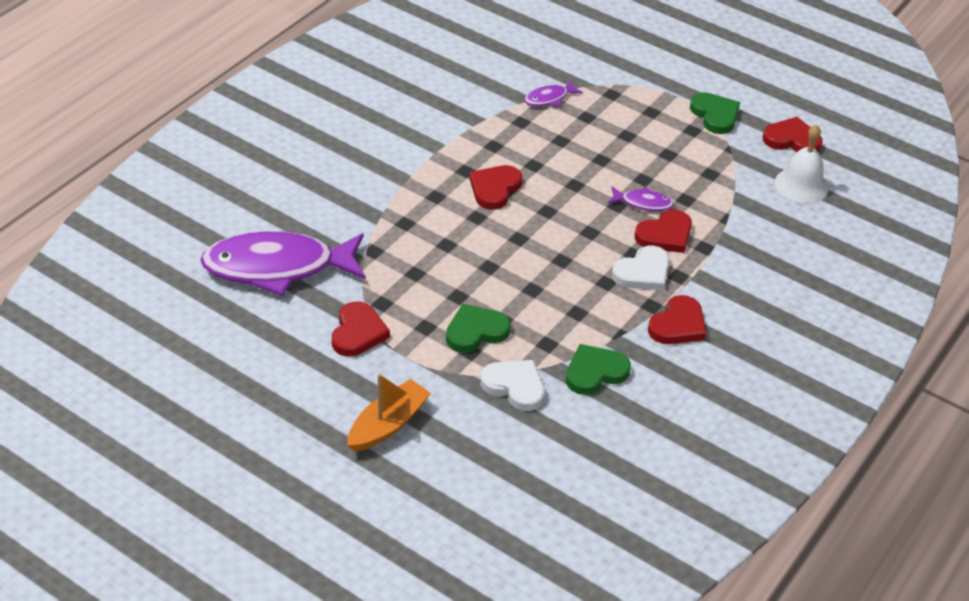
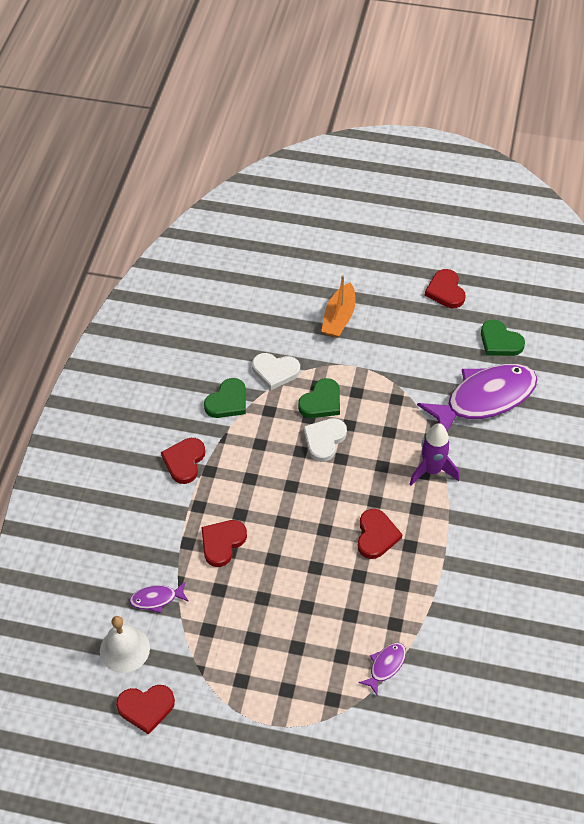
camera: 160 degrees right, 10 degrees up
(358, 332) = (397, 371): red heart -> red heart (445, 291)
(394, 222) = (432, 470): none -> purple rocket
(643, 203) = (252, 570): purple fish -> purple fish (156, 599)
(643, 272) = (226, 498): white heart -> white heart (324, 440)
(715, 115) = (226, 711): green heart -> green heart (500, 341)

